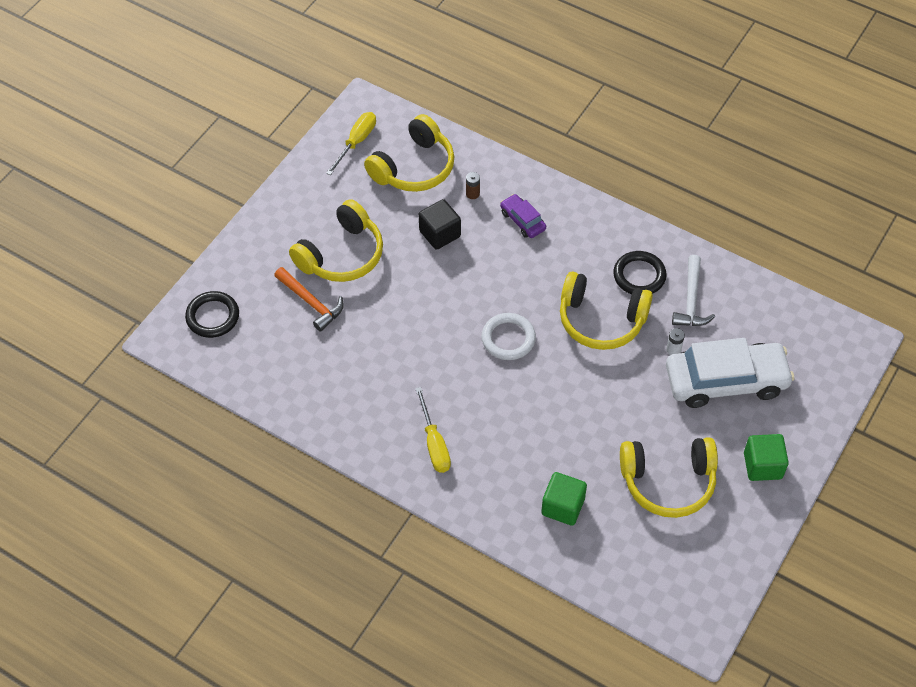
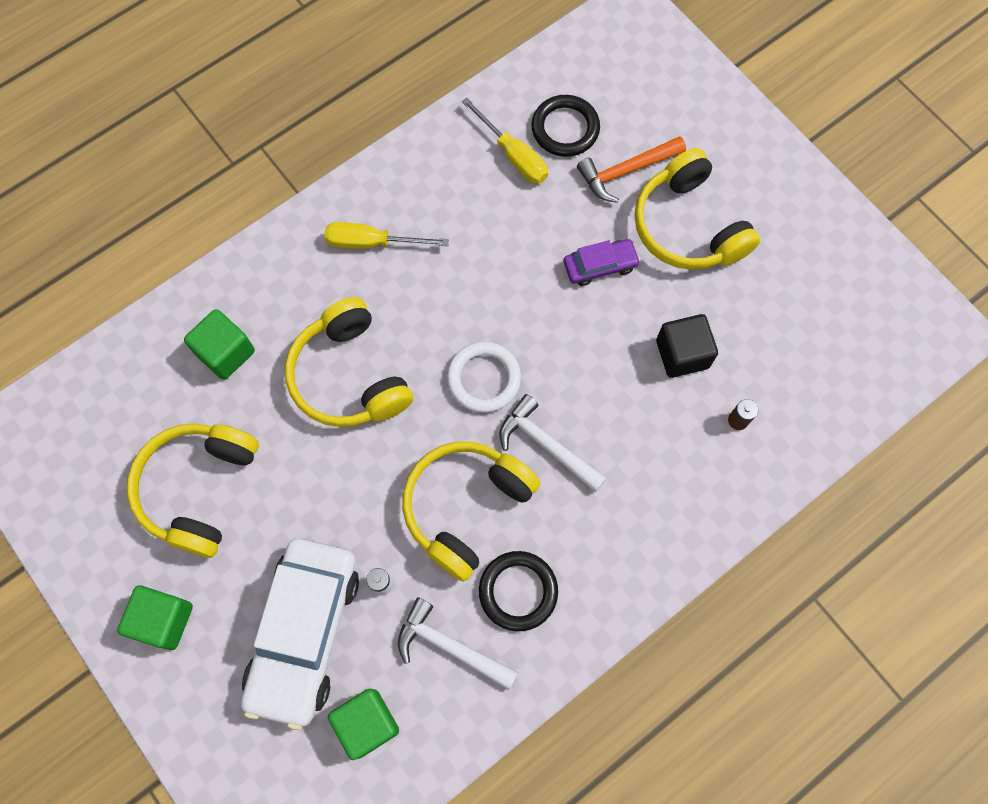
camera: 110 degrees right, 15 degrees up
(213, 316) = (644, 64): black ring -> black ring (565, 128)
(356, 142) = (877, 301): yellow screwdriver -> yellow screwdriver (513, 155)
(414, 167) = (809, 359): yellow headphones -> yellow headphones (349, 376)
(522, 220) = (668, 469): purple car -> purple car (600, 266)
(538, 289) = (546, 445): none -> white hammer
(759, 328) = (367, 723): none -> green cube

